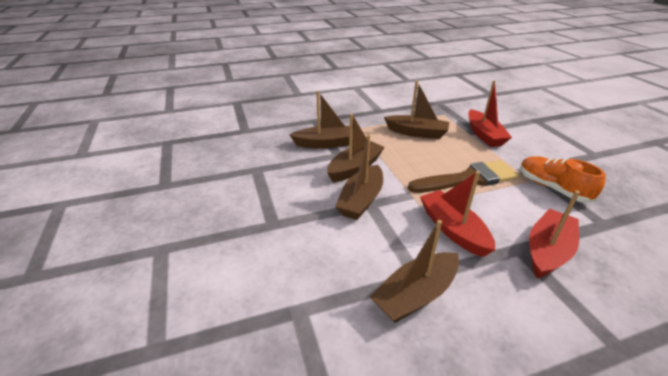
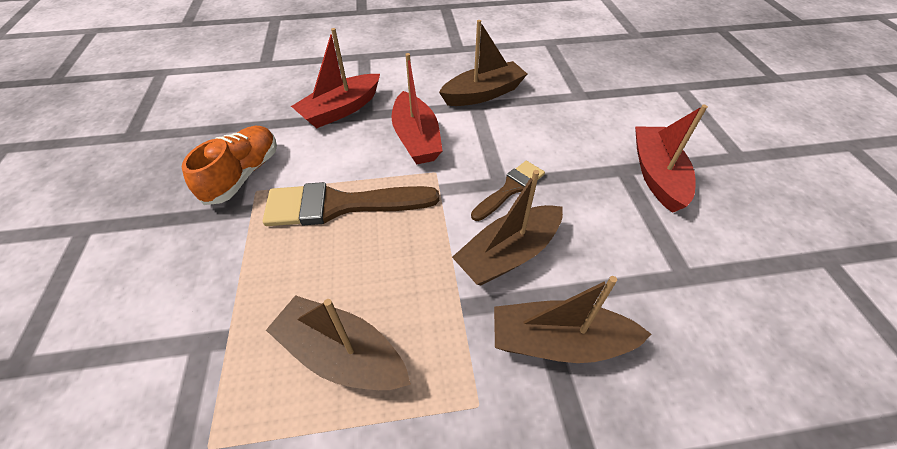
camera: 170 degrees left, 15 degrees up
(361, 200) = (510, 189): brown boat -> brown brush
(484, 135) = (204, 319): red boat -> red boat (656, 175)
(552, 188) = (243, 174): orange shoe -> orange shoe turned 135 degrees counterclockwise

